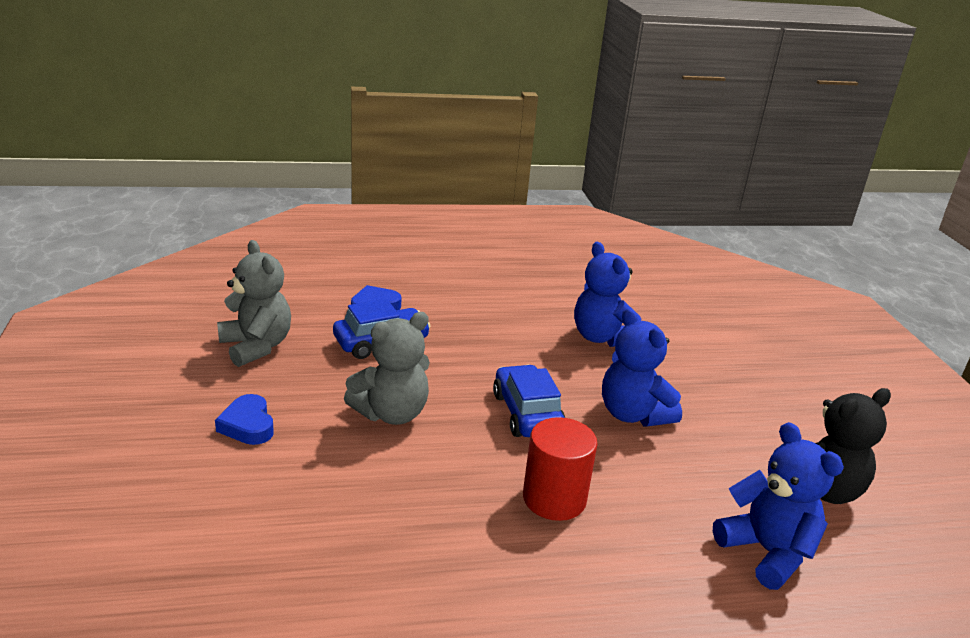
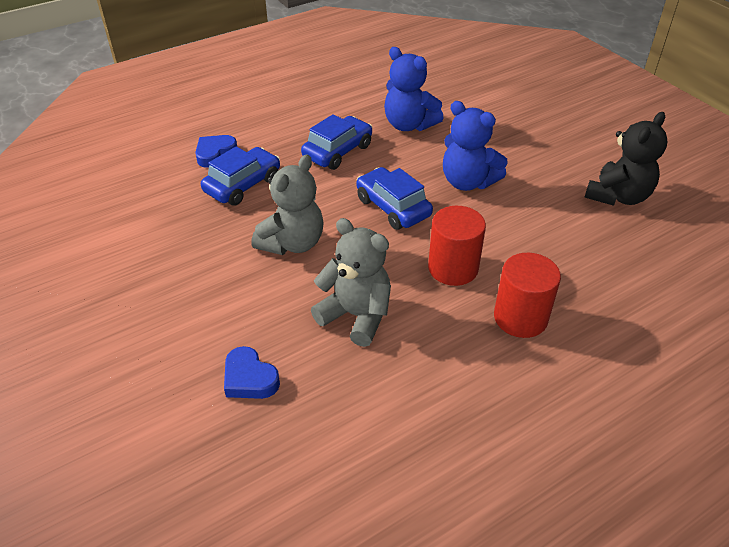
camera: 20 degrees left, 15 degrees up
(248, 425) = (185, 294): blue heart -> blue heart (249, 378)
(256, 346) = (141, 223): grey teddy bear -> grey teddy bear (356, 315)
(504, 340) = (337, 151): none -> blue car
(602, 582) = (520, 318): none -> red cylinder
(766, 551) = (609, 255): blue teddy bear -> none

